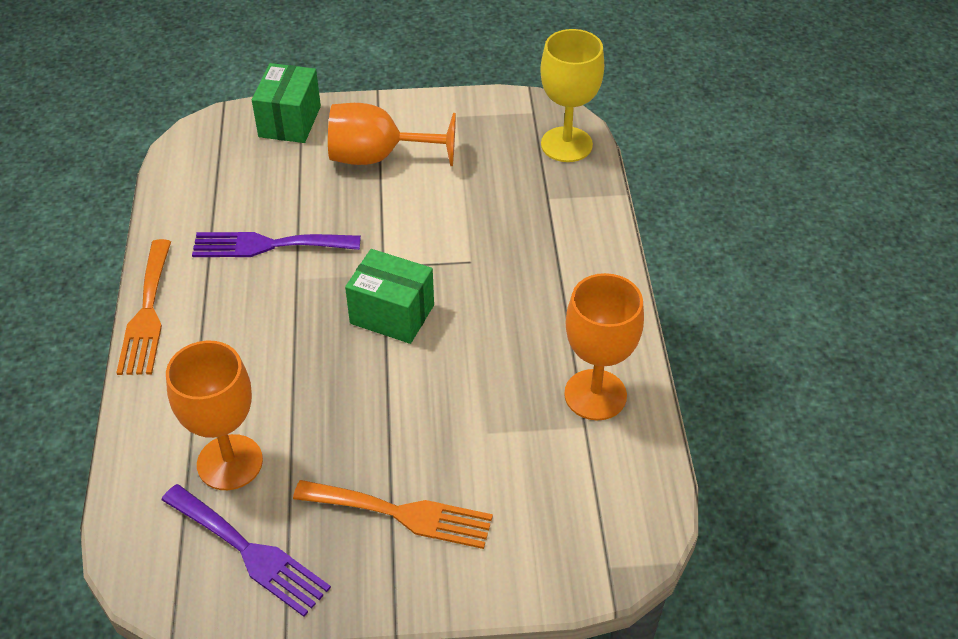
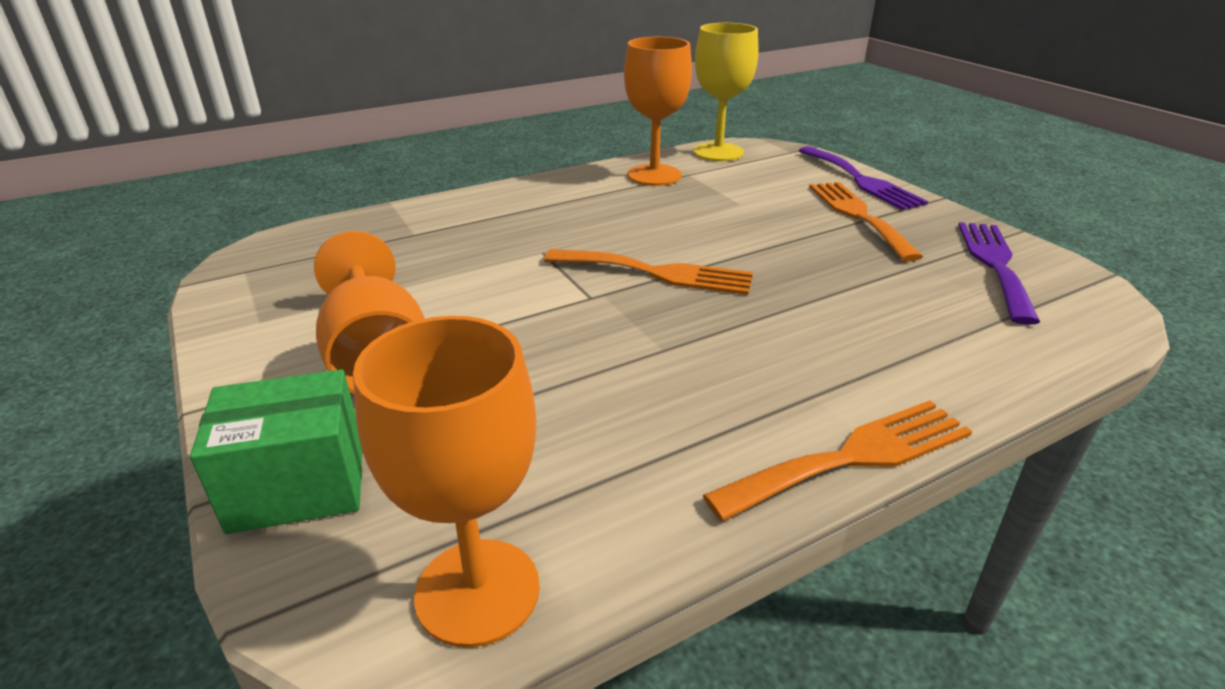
camera: 115 degrees left, 15 degrees down
(230, 462) = (941, 304): orange goblet -> orange goblet (477, 591)
(268, 245) = (623, 393): purple fork -> purple fork (861, 180)
(392, 314) = (657, 273): green box -> orange fork
(566, 144) = (311, 240): yellow goblet -> yellow goblet (718, 152)

